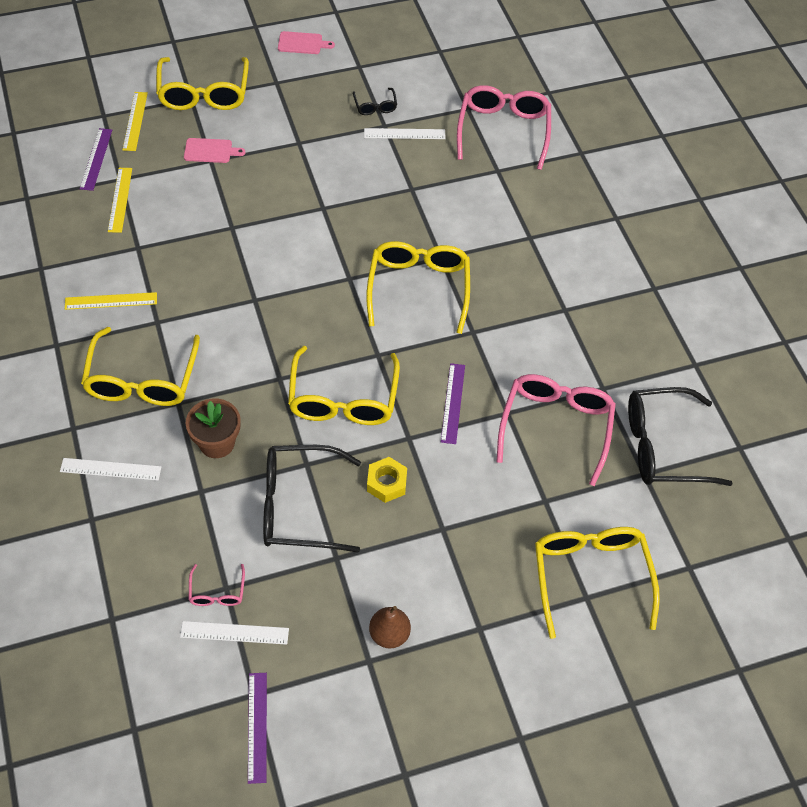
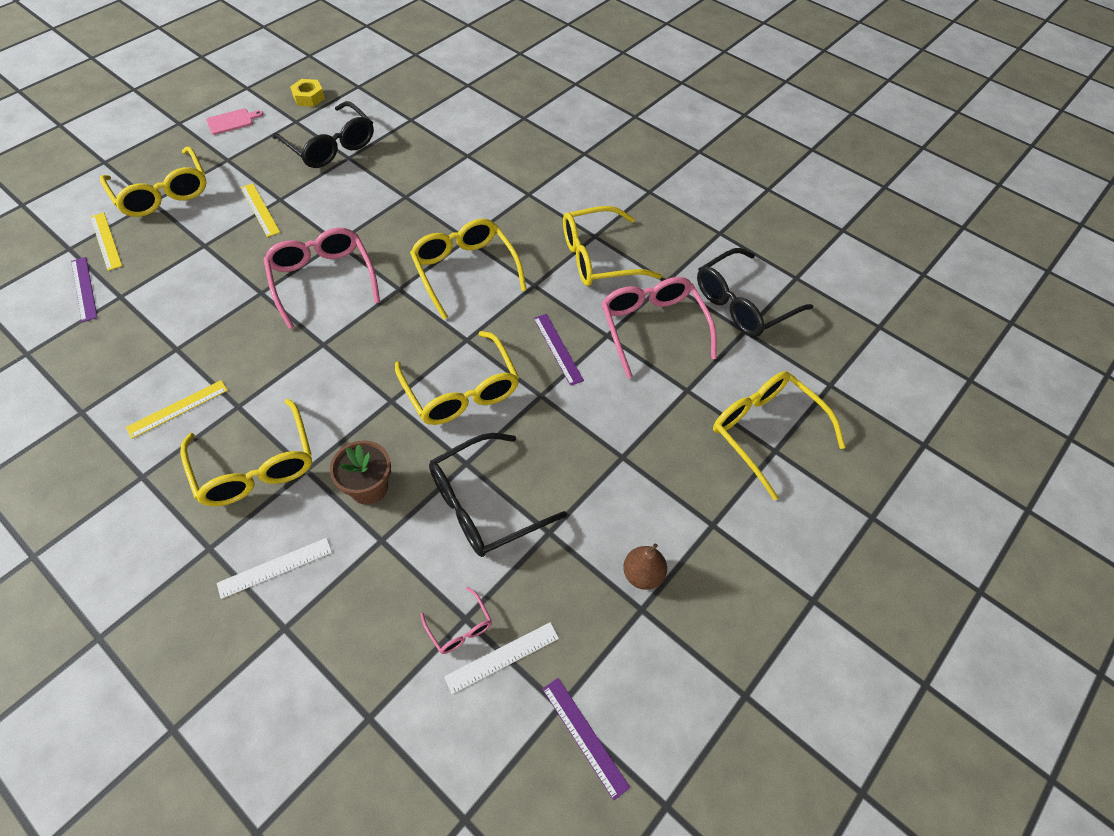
camera: 30 degrees left, 0 degrees up
(120, 199) = (132, 314): yellow ruler -> yellow ruler (260, 209)
(210, 151) = (199, 237): pink cutting board -> none
(375, 106) = (330, 146): black glasses -> black glasses, size x2.15
(386, 483) = (548, 443): yellow nut -> yellow nut (309, 97)
(404, 133) = (370, 157): white ruler -> none
(503, 131) = (451, 125): pink glasses -> pink glasses (322, 279)
(552, 334) = (598, 258): none -> yellow glasses

